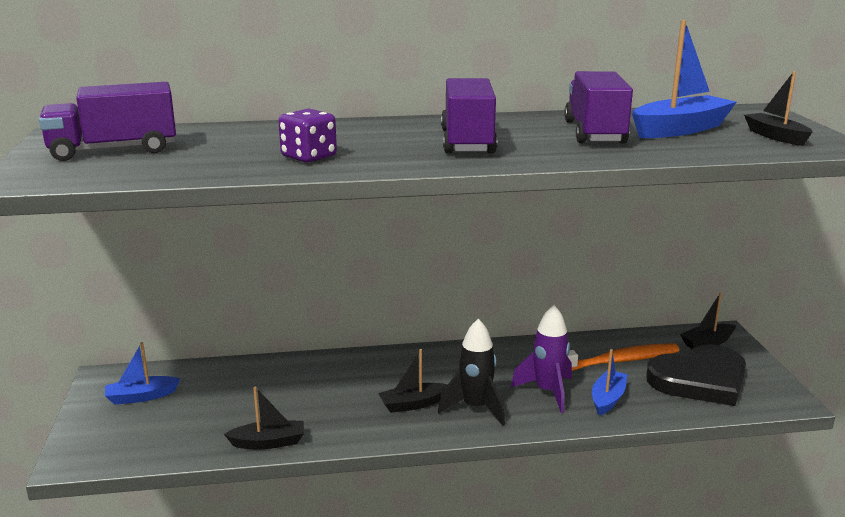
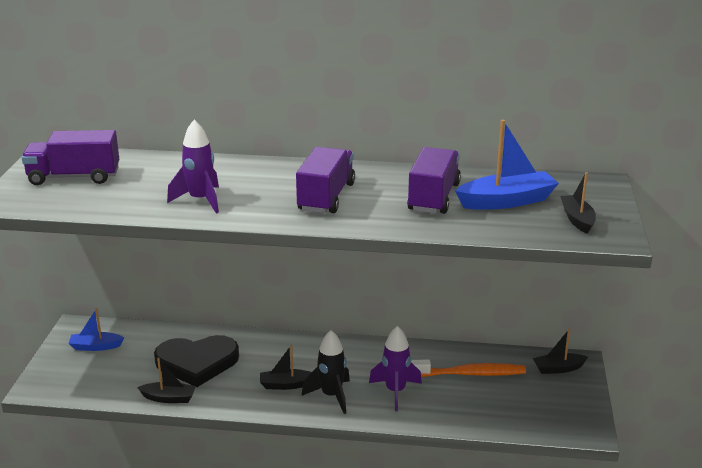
camera: 15 degrees right, 5 degrees up
(309, 157) = (200, 200): purple dice -> purple rocket
(607, 399) = (439, 405): blue boat -> none
(700, 380) = (527, 401): black heart -> black heart (197, 362)

